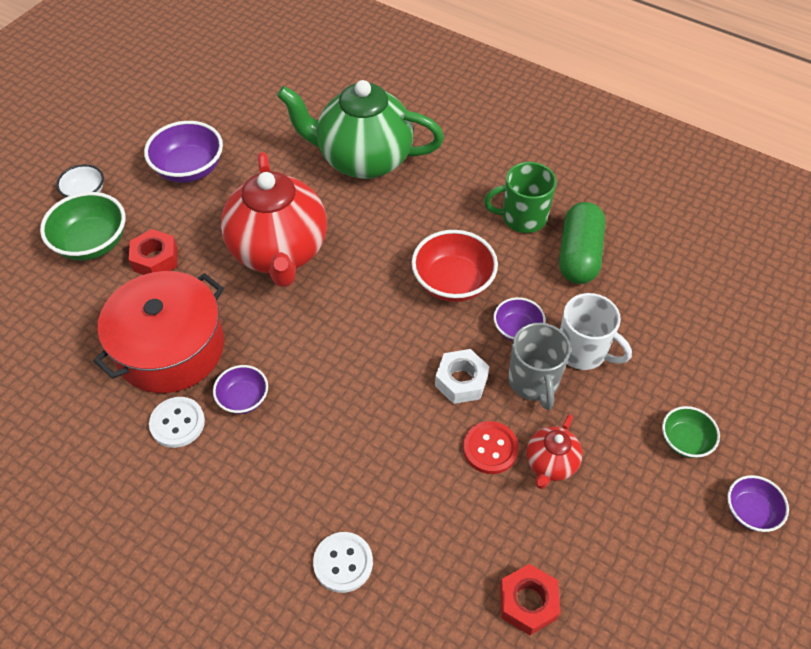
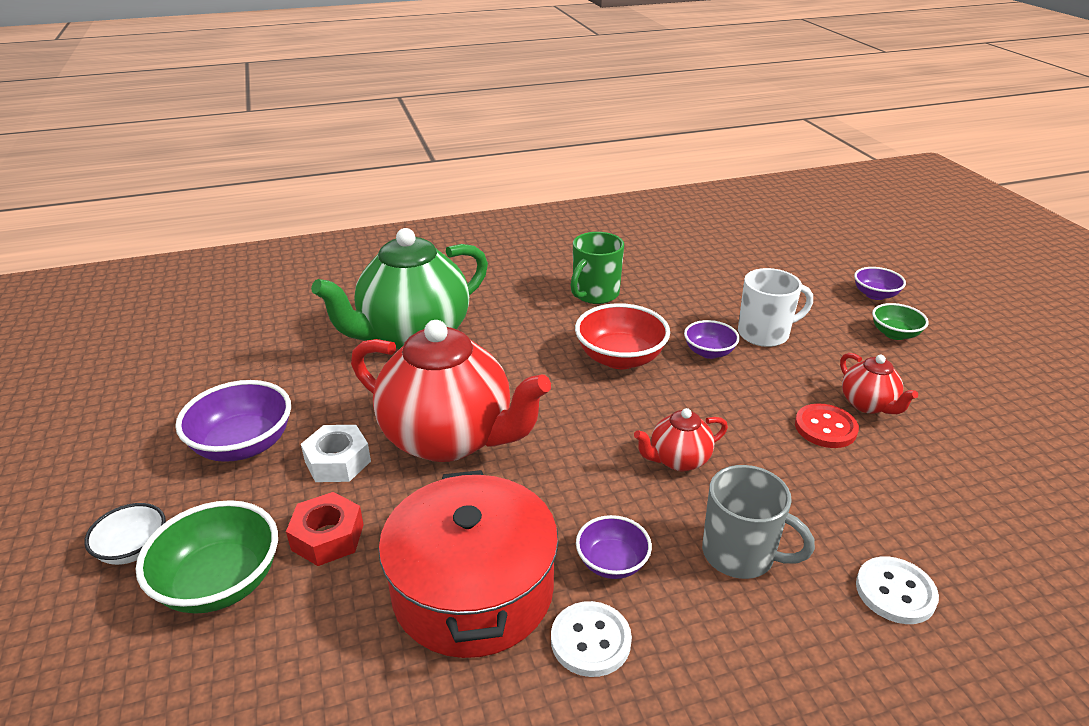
camera: 50 degrees left, 20 degrees down
(368, 379) = (678, 460): none -> red teapot
(461, 381) = (735, 407): white nut -> white nut (337, 461)
(528, 602) = (1012, 489): red nut -> none
(534, 381) = (773, 371): grey mug -> grey mug (740, 554)
(579, 255) = (666, 290): green capsule -> none
(750, 511) = (981, 339): purple bowl -> purple bowl (875, 295)

